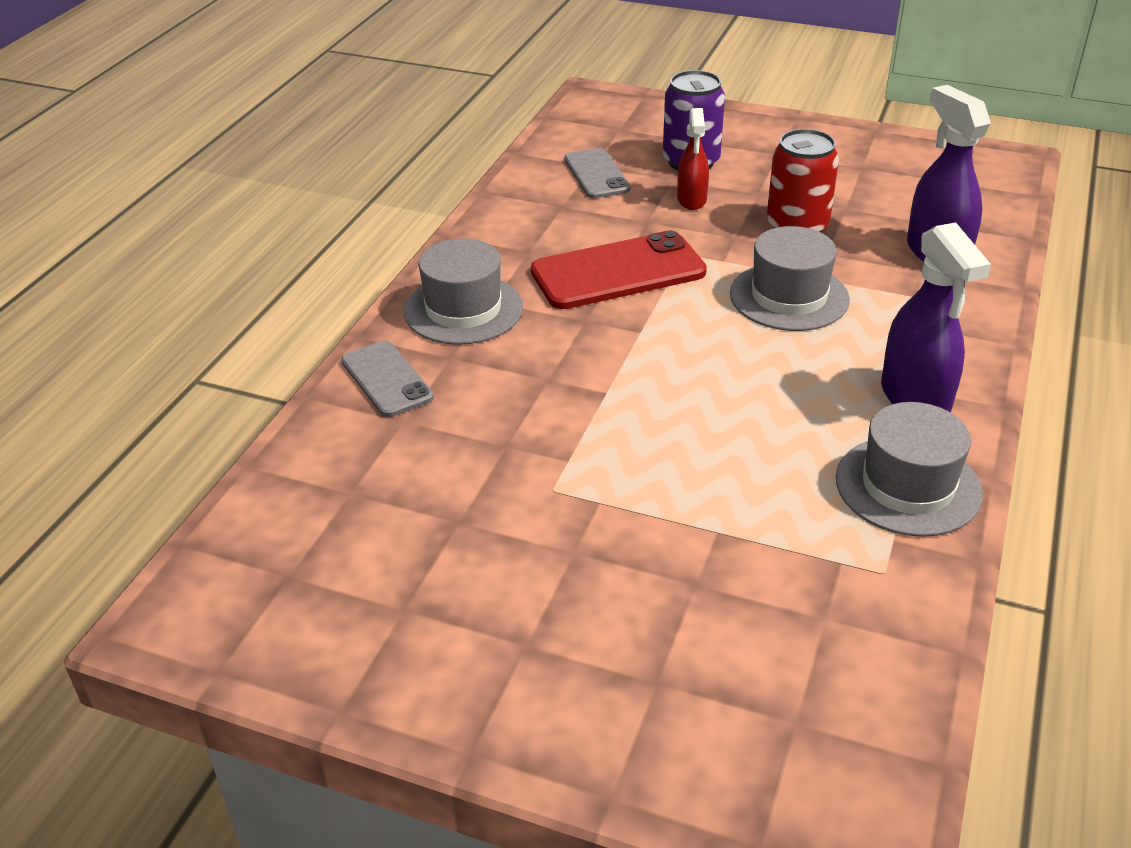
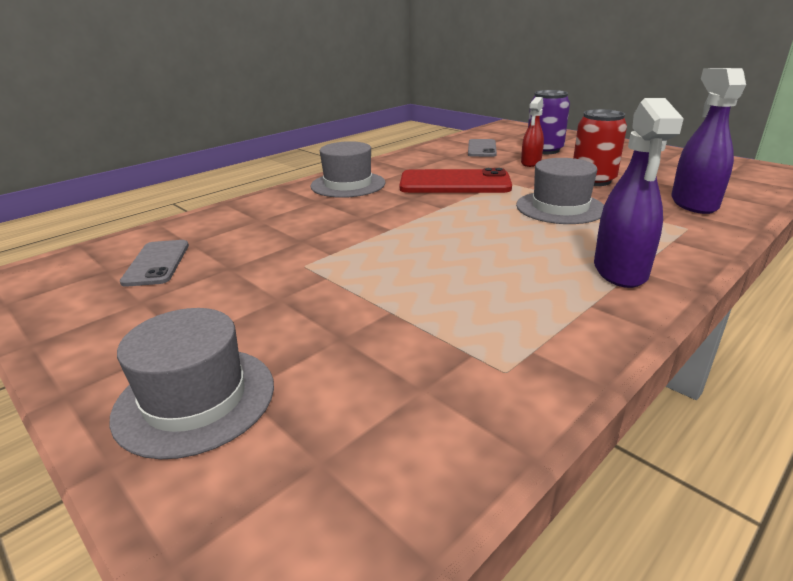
camera: 25 degrees right, 10 degrees down
(386, 379) = (272, 203): grey phone -> grey phone (156, 263)
(908, 486) = (574, 320): grey hat -> grey hat (195, 399)

